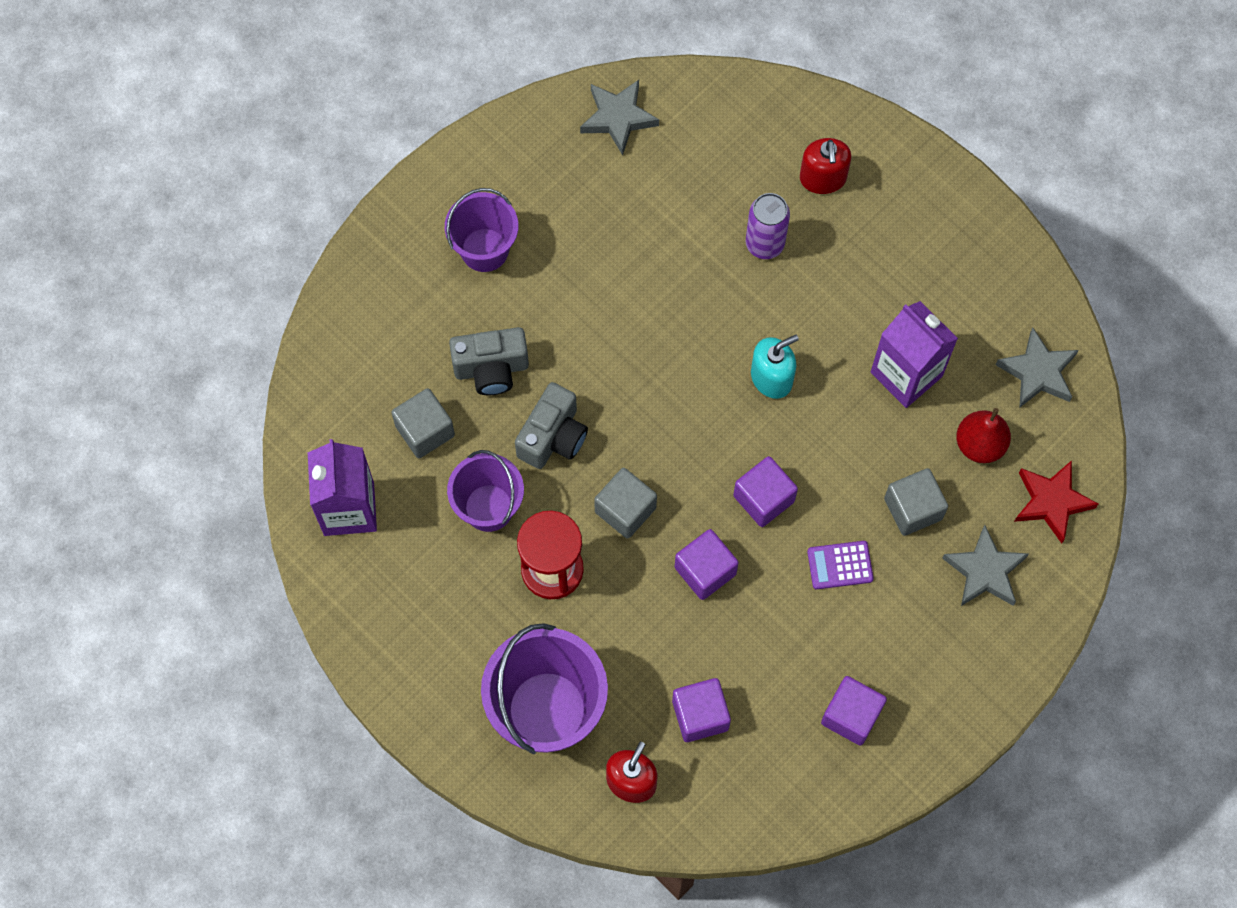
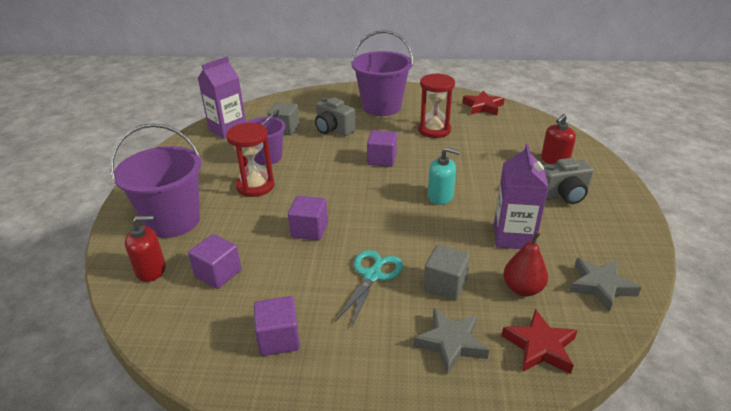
camera: 50 degrees right, 35 degrees down
(484, 250) = (381, 107): purple bucket -> purple bucket, size x1.58
(553, 437) = (323, 156): grey camera -> grey camera (563, 196)
(618, 118) = (483, 107): grey star -> red star
(619, 242) = (434, 130): none -> red hourglass
(625, 510) = (312, 190): grey cube -> none
(763, 498) = (374, 227): purple cube -> purple cube (382, 159)
(764, 244) = (498, 162): purple can -> none
(840, 565) = (372, 276): purple calculator -> turquoise scissors

